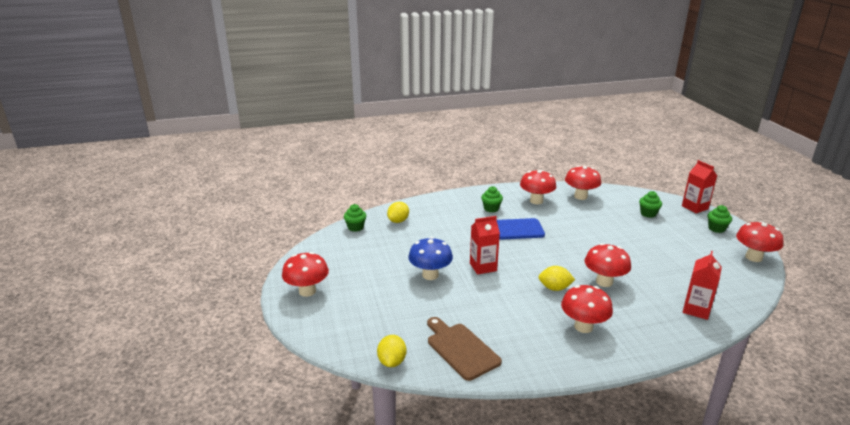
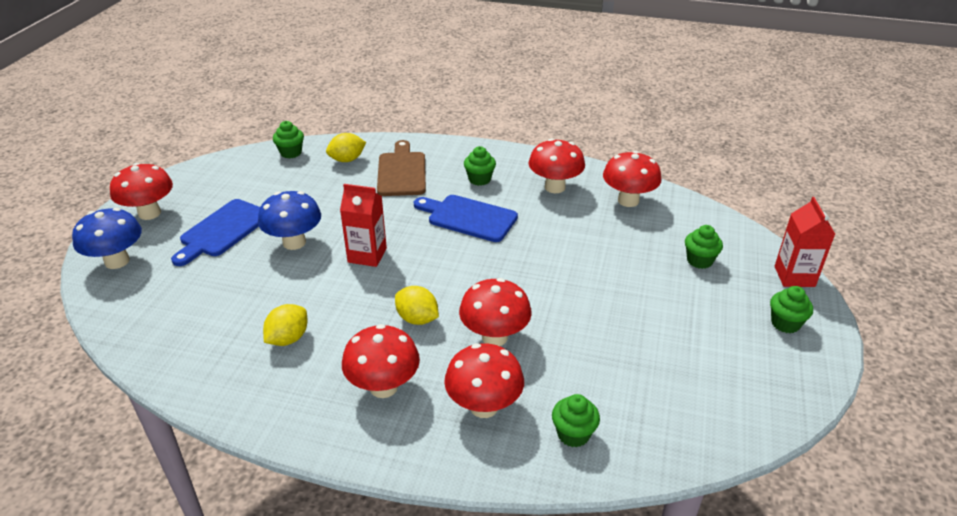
camera: 30 degrees right, 10 degrees up
(326, 326) = (117, 261): none -> blue mushroom
(374, 284) = (222, 230): none -> blue cutting board
(392, 362) = (123, 331): yellow lemon -> yellow lemon (288, 338)
(461, 349) = (208, 349): brown cutting board -> brown cutting board (402, 172)
(696, 309) = (573, 434): red carton -> green cupcake
(753, 257) = (786, 394): red mushroom -> red mushroom (484, 406)

